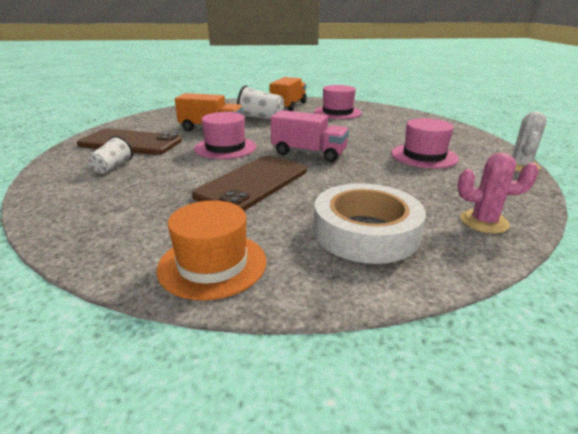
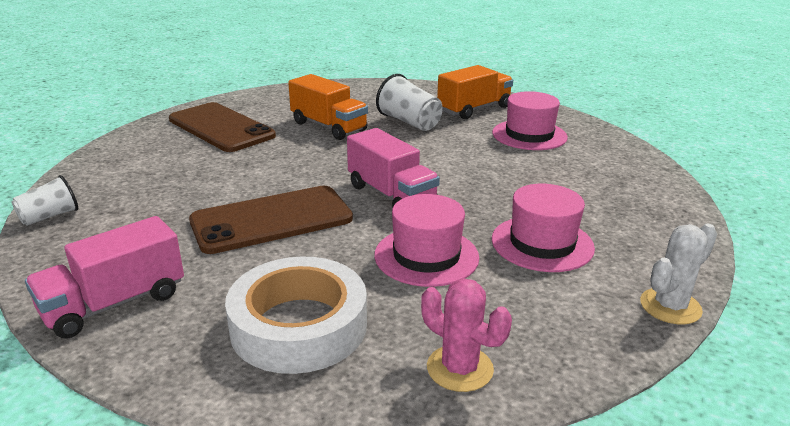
camera: 30 degrees right, 0 degrees up
(112, 167) = (168, 157): white cup -> white cup (49, 216)
(212, 264) = (114, 303): orange hat -> pink truck
(225, 148) = (307, 160): pink hat -> pink hat (426, 256)

